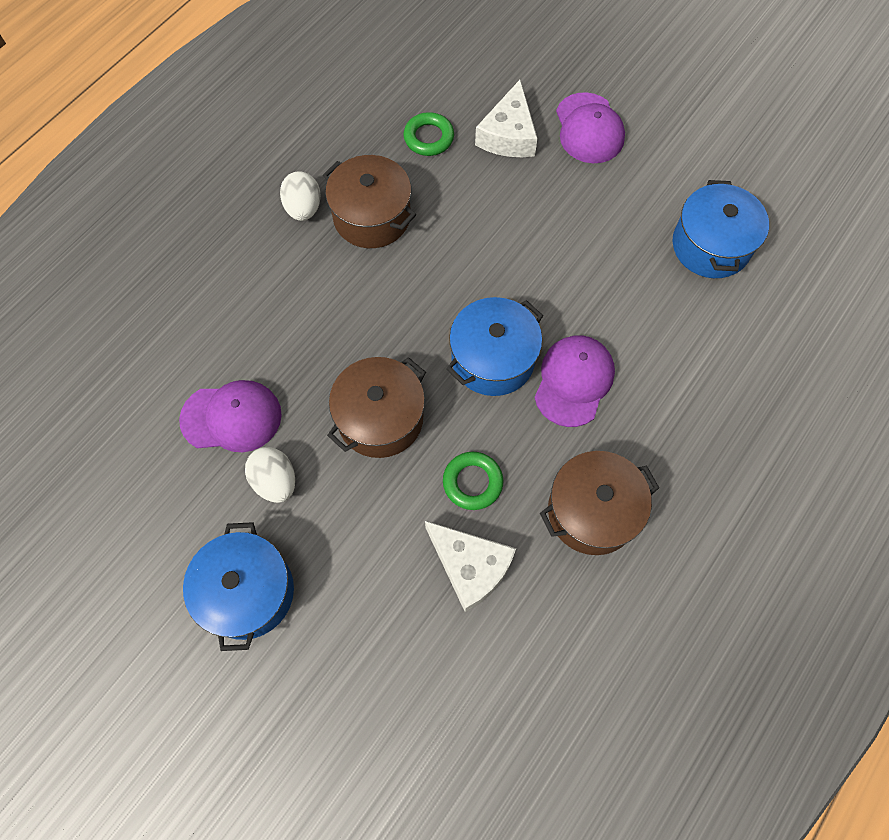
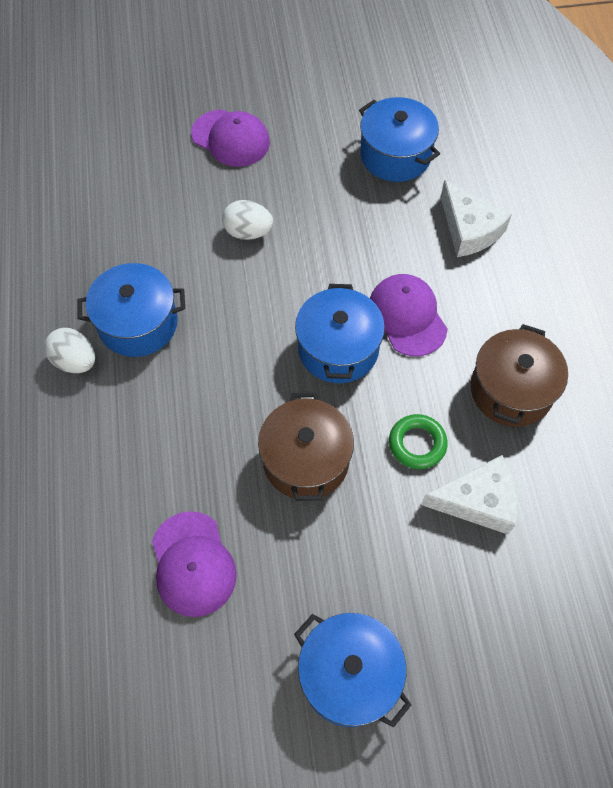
camera: 45 degrees left, 5 degrees down
(231, 417) = (193, 564): purple cap -> purple cap turned 120 degrees clockwise
(275, 481) = (280, 577): white egg -> white egg (248, 232)
(372, 217) = (138, 323): brown pot -> blue pot
(428, 138) = (118, 232): green ring -> none
(508, 134) = (177, 185): white cheese -> white cheese (469, 229)

